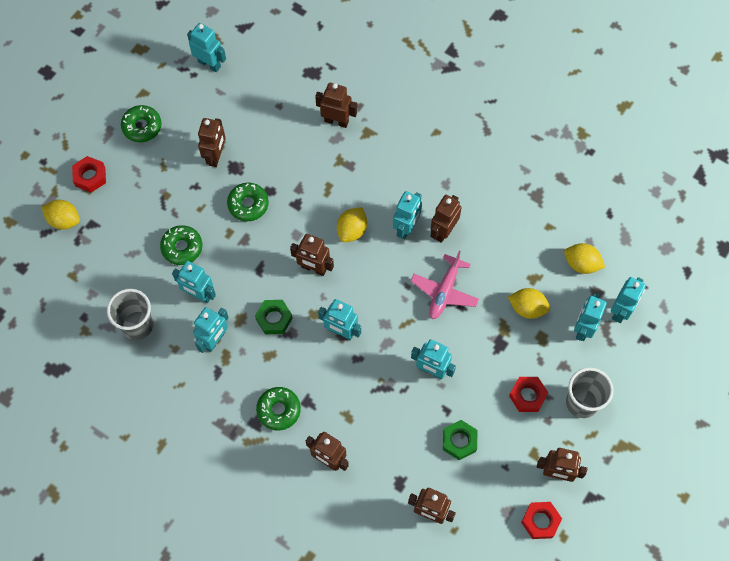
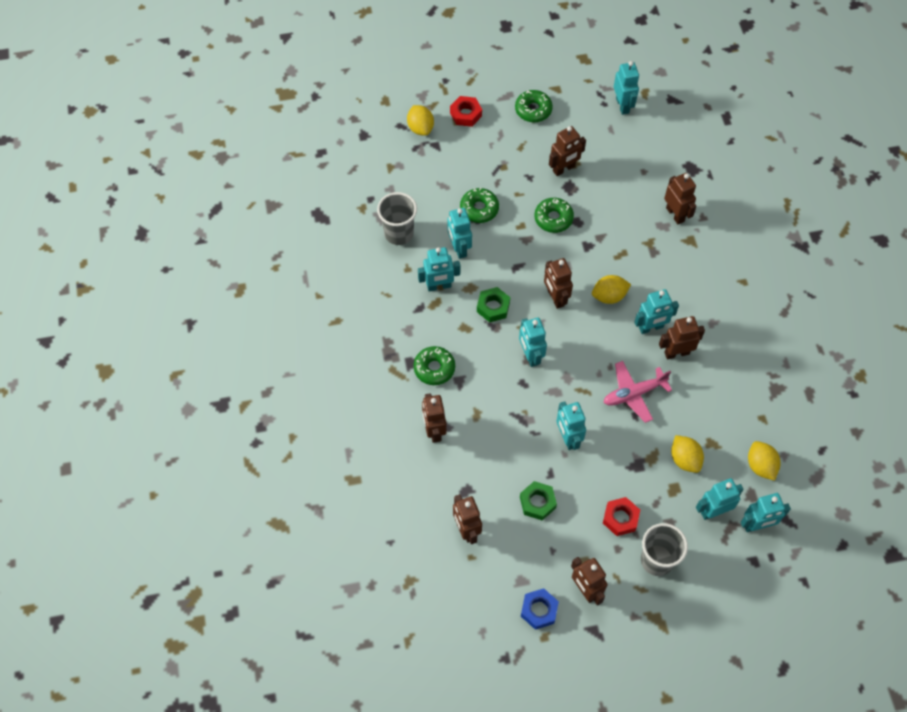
camera: 45 degrees right, 5 degrees down
(540, 521) = (539, 610): red nut -> blue nut

